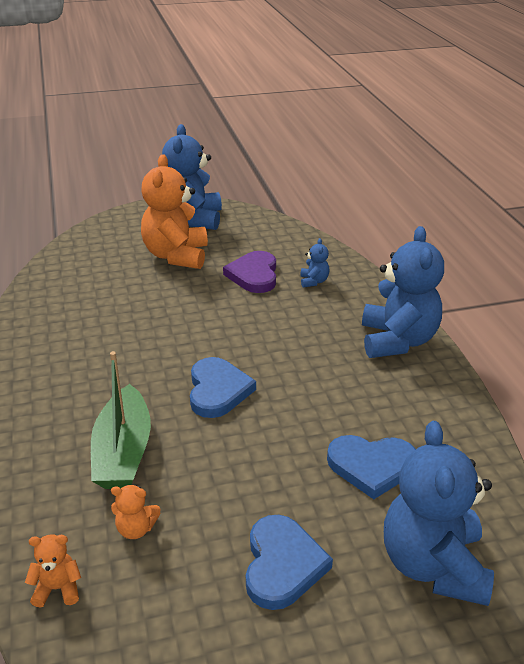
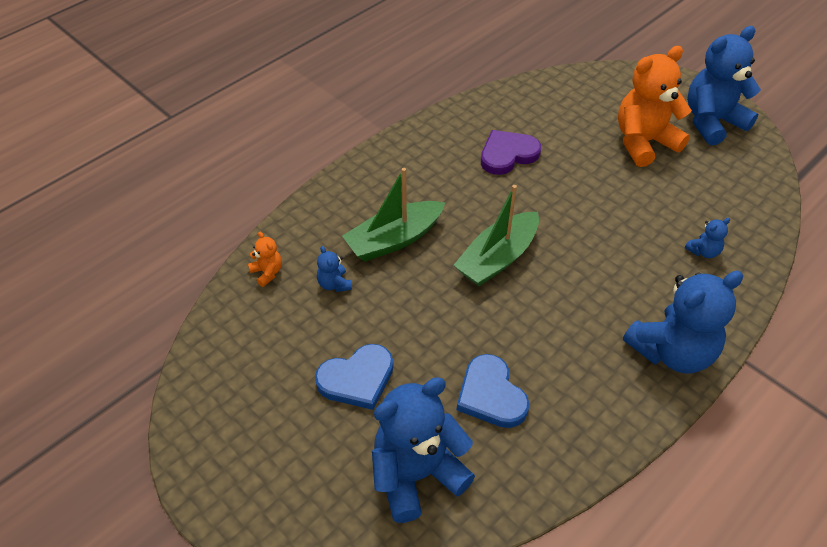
camera: 60 degrees right, 15 degrees up
(136, 529) = (334, 284): orange teddy bear -> blue teddy bear
(218, 390) = (497, 258): blue heart -> green boat
(254, 275) = (669, 206): purple heart -> purple heart (507, 154)

